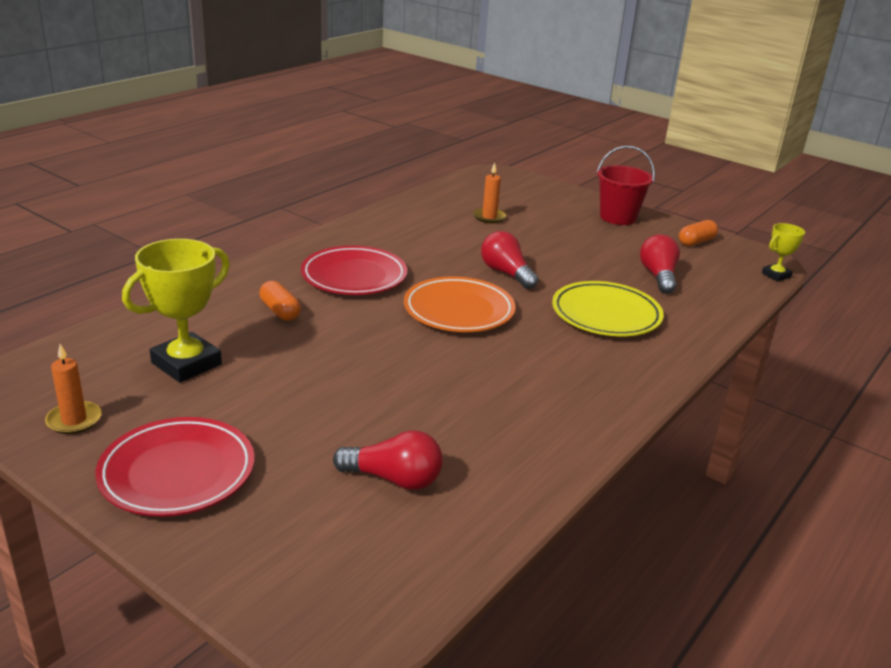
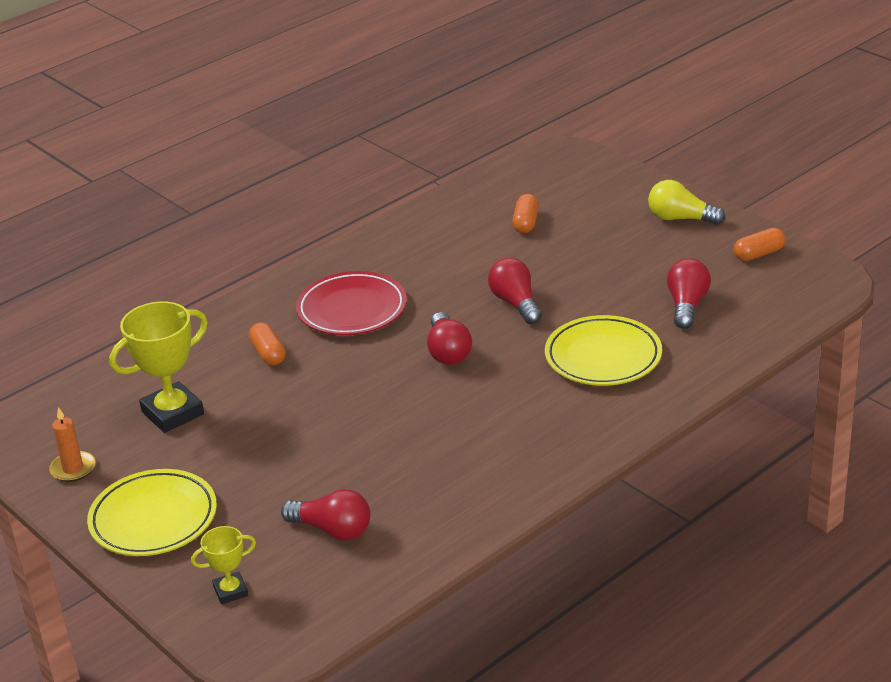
camera: 15 degrees right, 5 degrees up
(177, 472) = (153, 518): red plate -> yellow plate
(459, 310) = (448, 352): orange plate -> red light bulb
(489, 217) = (525, 223): orange candle -> orange capsule
(618, 217) = (680, 218): red bucket -> yellow light bulb
(776, 275) = (829, 302): yellow trophy -> yellow trophy (230, 591)

